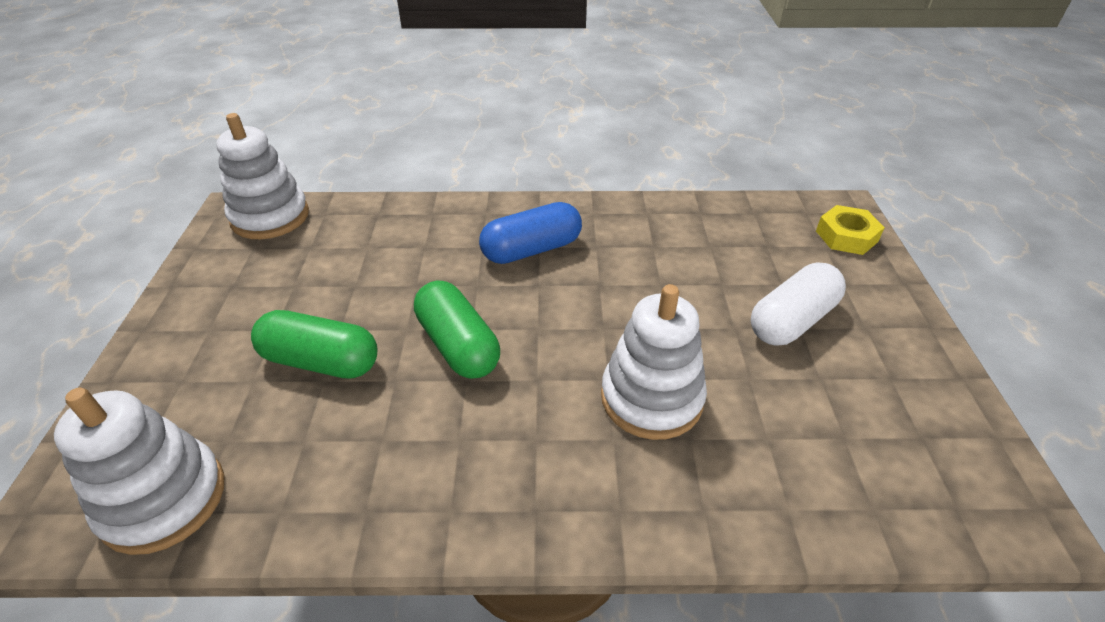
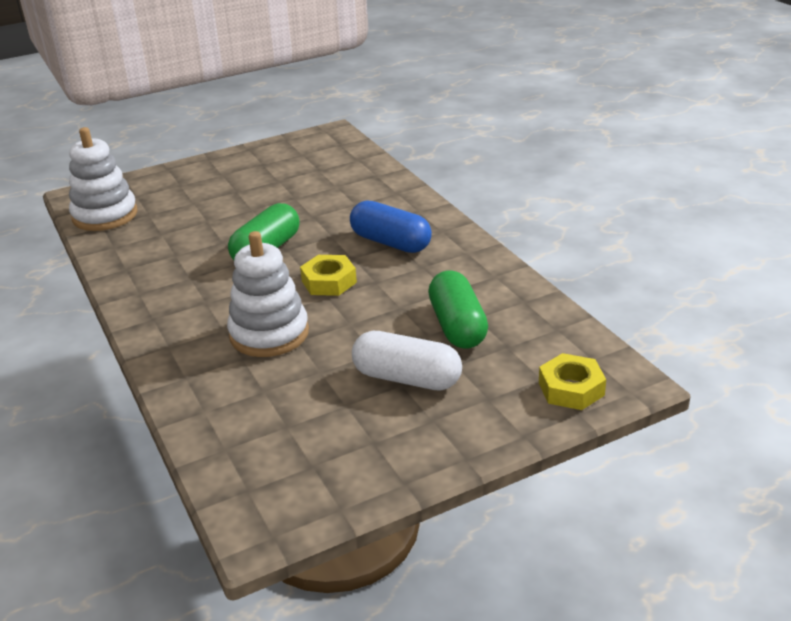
camera: 65 degrees right, 10 degrees down
(270, 217) = (336, 145): white stacking toy -> none
(321, 361) = (221, 214): green capsule -> green capsule (457, 326)
(574, 316) = (329, 282): none -> yellow nut

